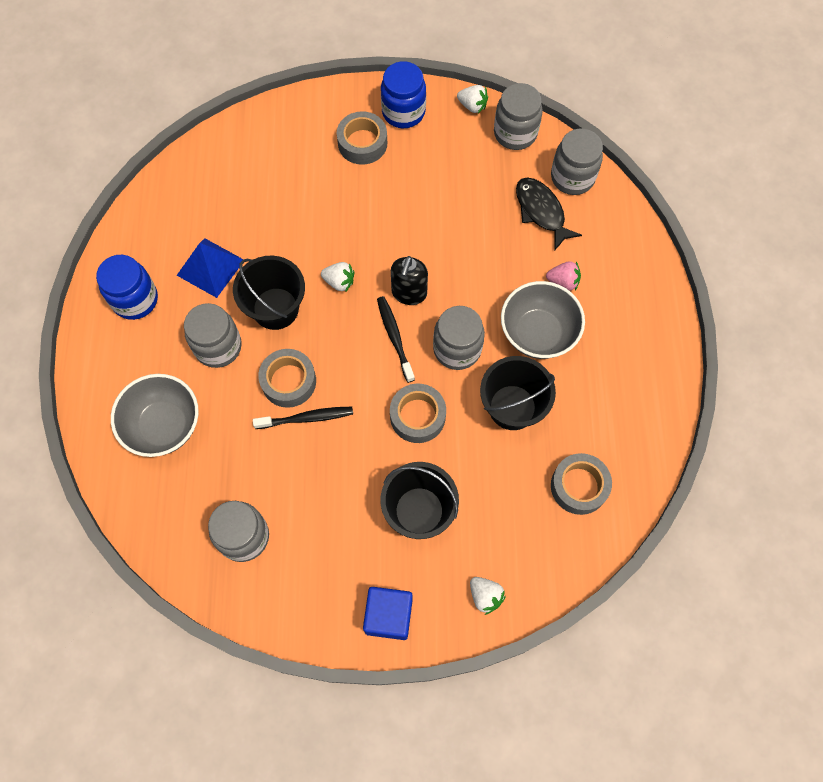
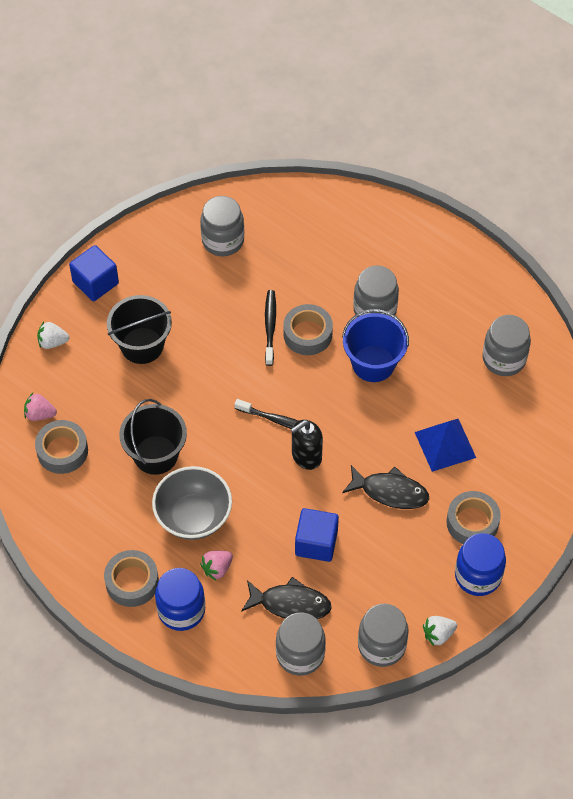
camera: 130 degrees right, 10 degrees down
(135, 300) = (460, 284): blue jar -> blue jar (181, 610)
(164, 426) = (343, 244): grey bowl -> none
(210, 267) = (446, 345): blue pyramid -> blue pyramid (445, 445)
(275, 308) = (373, 363): black bucket -> blue bucket
(306, 418) = (270, 326): black toothbrush -> black toothbrush turned 150 degrees clockwise
(339, 282) = (358, 418): white strawberry -> none
(386, 213) = (390, 492): none -> black fish
(409, 293) = (306, 456): black soap dispenser -> black soap dispenser turned 90 degrees counterclockwise
(417, 416) = (207, 392): grey tape -> grey tape (132, 582)
(457, 349) = (232, 454): grey jar -> grey jar (504, 359)
(476, 231) = (316, 543): none -> blue cube
(564, 538) = (40, 414): none -> pink strawberry

